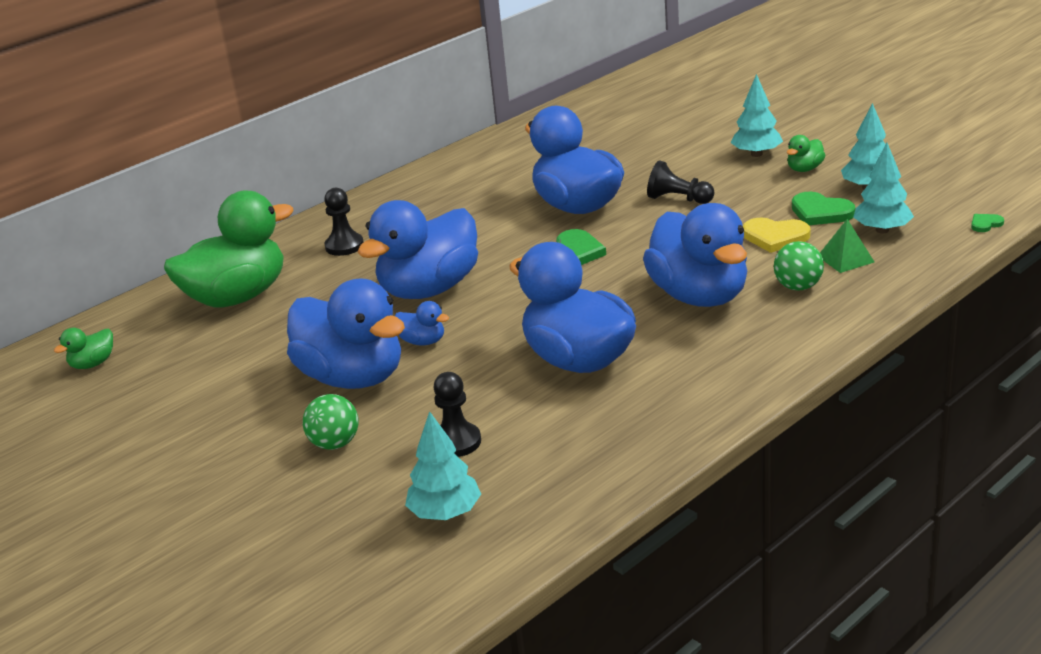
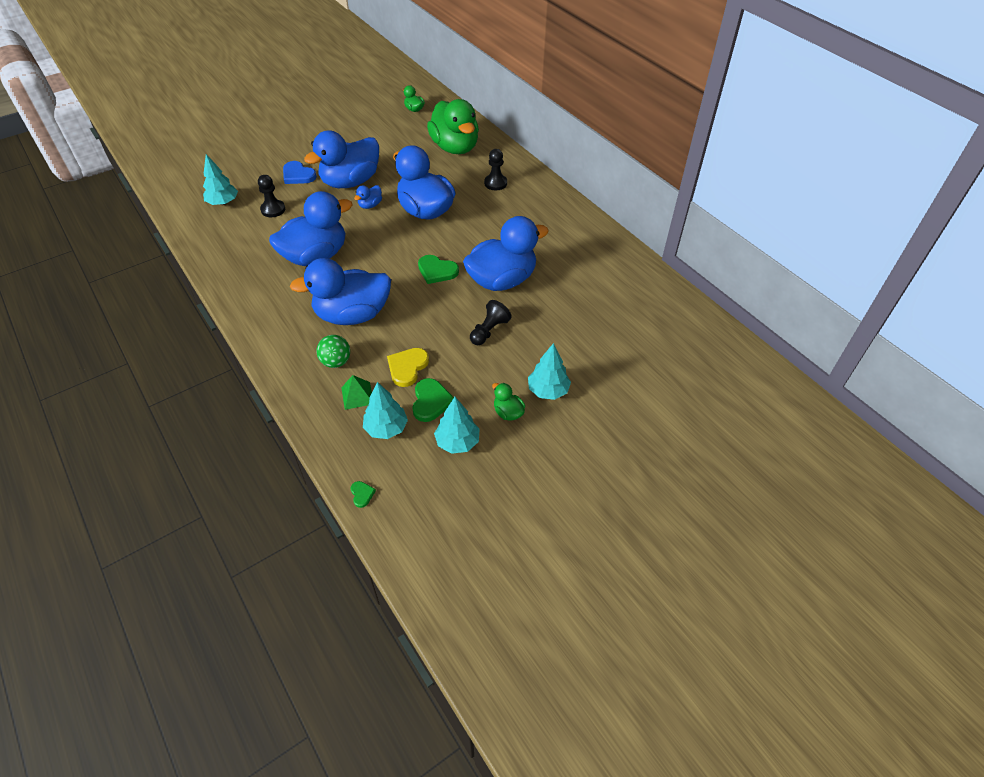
camera: 95 degrees right, 20 degrees up
(335, 444) = (298, 175): green ball -> blue heart
(820, 212) = (431, 401): green heart -> green heart turned 135 degrees clockwise

